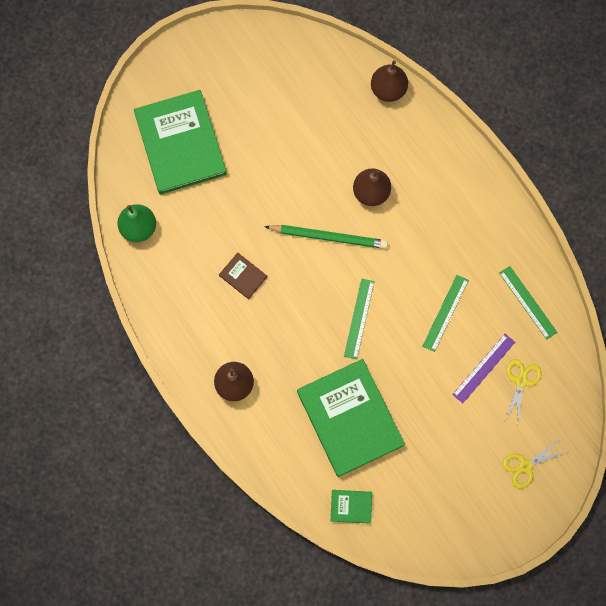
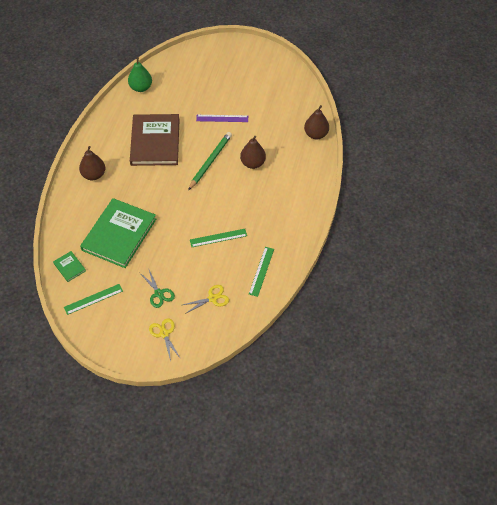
camera: 50 degrees right, 20 degrees down
(180, 144) = (200, 75): green book -> none
(243, 276) = (155, 141): brown book -> brown book, size x2.40
(328, 237) = (210, 161): green pencil -> green pencil turned 120 degrees counterclockwise
(359, 318) = (178, 203): green ruler -> green ruler (93, 299)
(469, 433) = (159, 293): none -> green scissors
(483, 368) = (203, 275): purple ruler -> purple ruler (222, 118)
(525, 466) = (164, 333): yellow scissors -> yellow scissors turned 45 degrees clockwise

